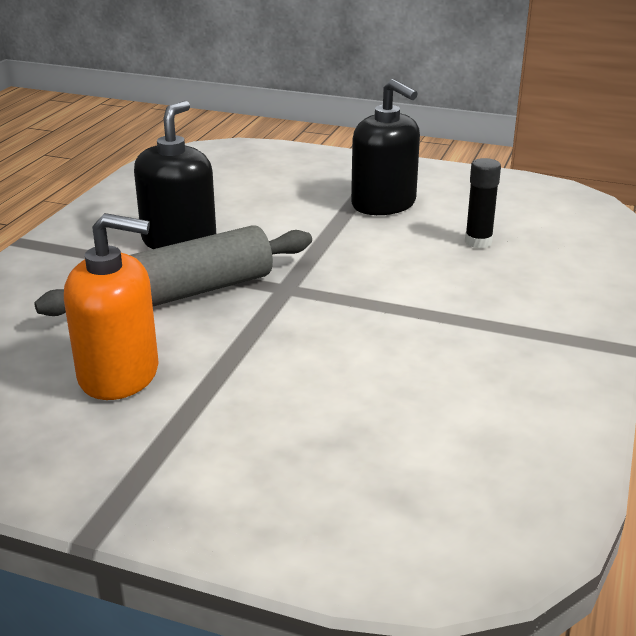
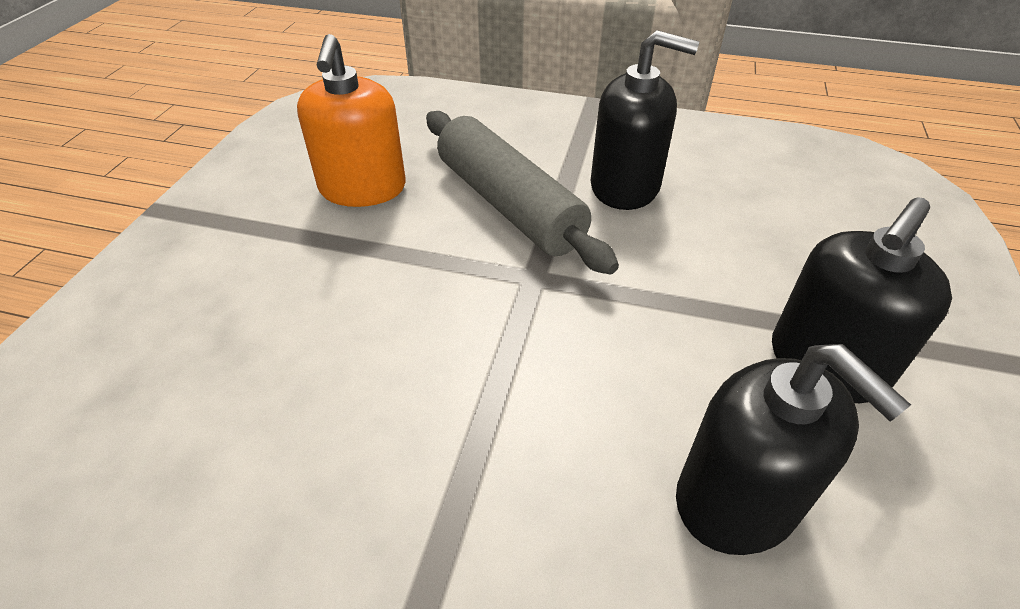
camera: 85 degrees right, 15 degrees up
(478, 242) = (737, 500): black glue stick -> black soap dispenser

